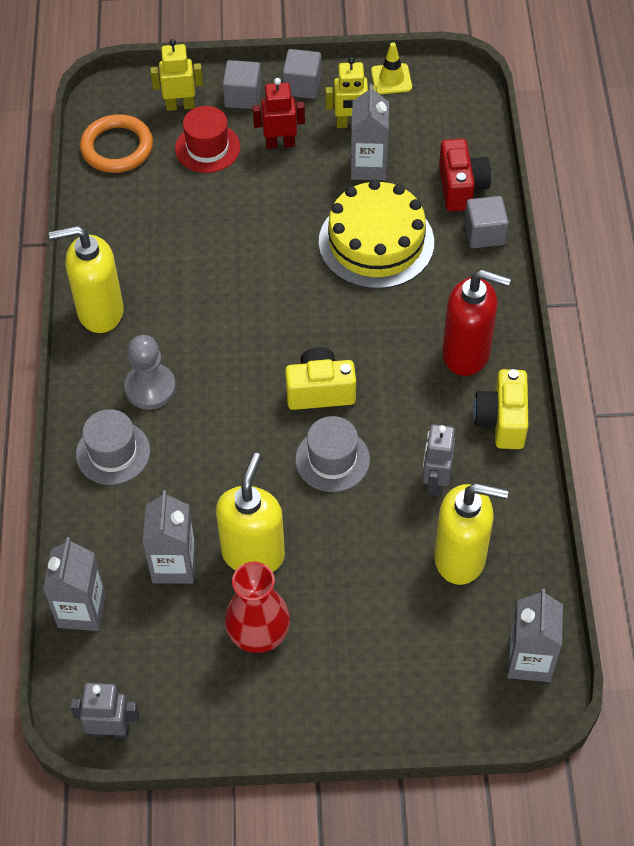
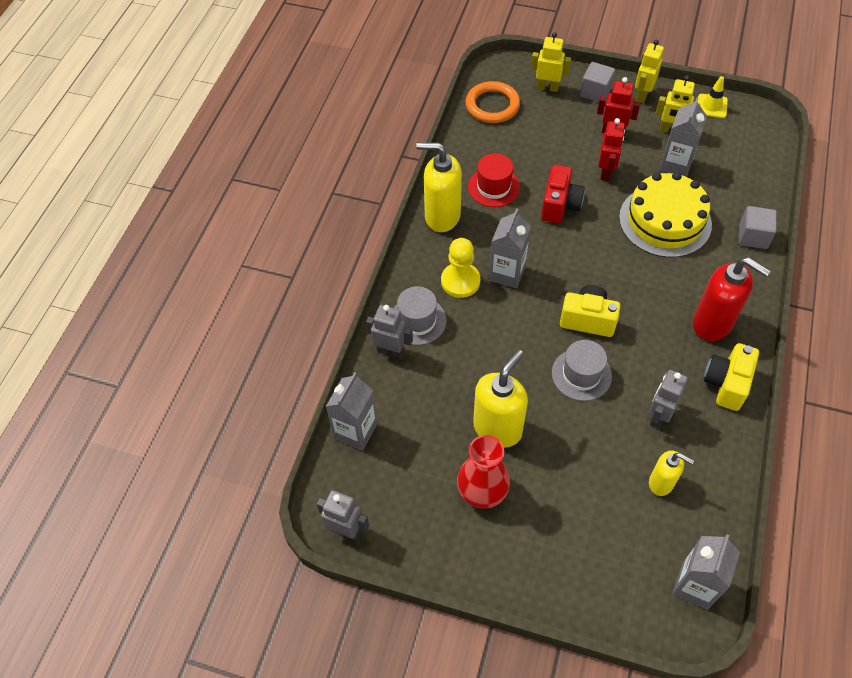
camera: 20 degrees right, 0 degrees up
(92, 500) = (390, 351): none -> grey robot
(150, 388) = (460, 281): grey pawn -> yellow pawn
(174, 565) = (435, 418): grey carton -> grey carton (507, 273)
(207, 148) = (558, 121): red hat -> red hat (493, 187)
(287, 199) = (606, 172): none -> red robot
(302, 86) = (642, 95): grey cube -> yellow robot
(460, 558) = (661, 483): yellow soap dispenser -> yellow soap dispenser, size x0.58
(461, 188) = (744, 198): red camera -> red camera (560, 205)

